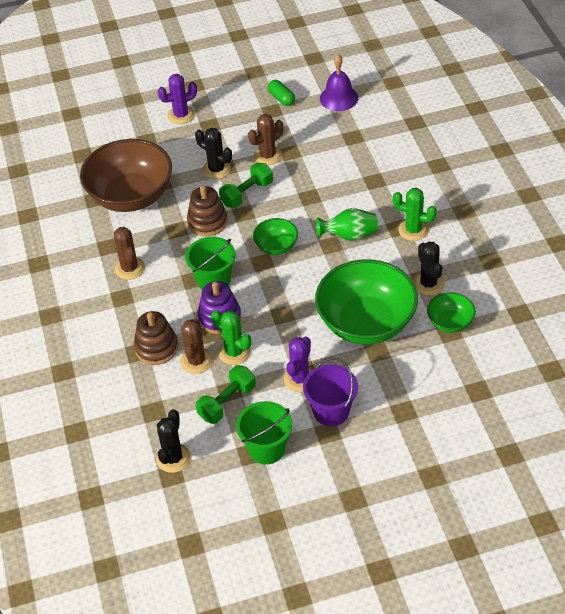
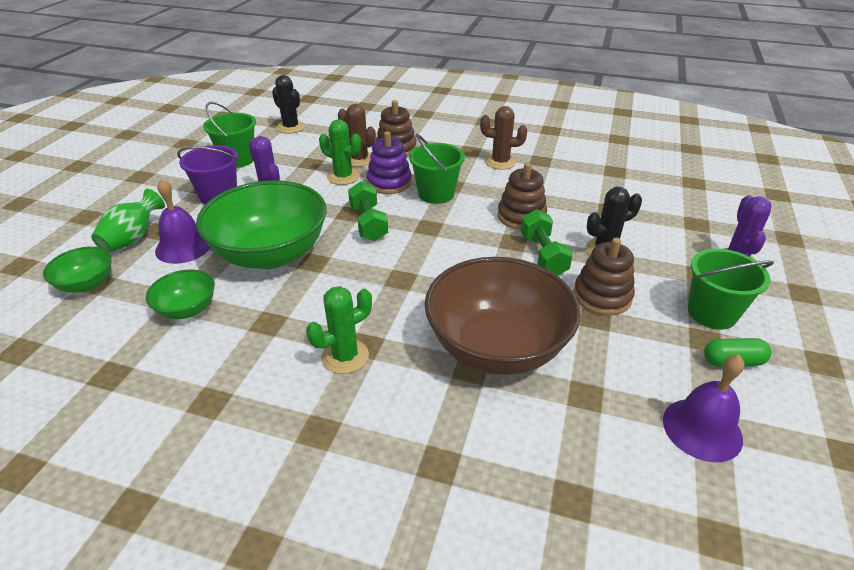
camera: 120 degrees right, 10 degrees down
(131, 196) = (602, 189): brown bowl -> brown bowl (497, 347)
(227, 402) = (302, 158): green dumbbell -> green dumbbell (368, 223)
(234, 352) = (343, 177): green cactus -> green cactus turned 45 degrees clockwise
(245, 113) = (712, 313): none -> green bucket
(268, 156) = (602, 296): brown cactus -> brown stacking toy
(276, 246) = (440, 243): green bowl -> green bowl (87, 284)
(349, 236) = (397, 298): green vase -> green vase (133, 239)
(404, 377) = (183, 247): none -> purple bell
(428, 284) = (254, 322): black cactus -> none

